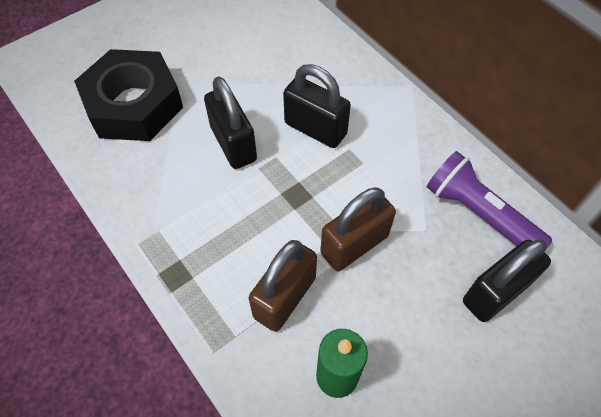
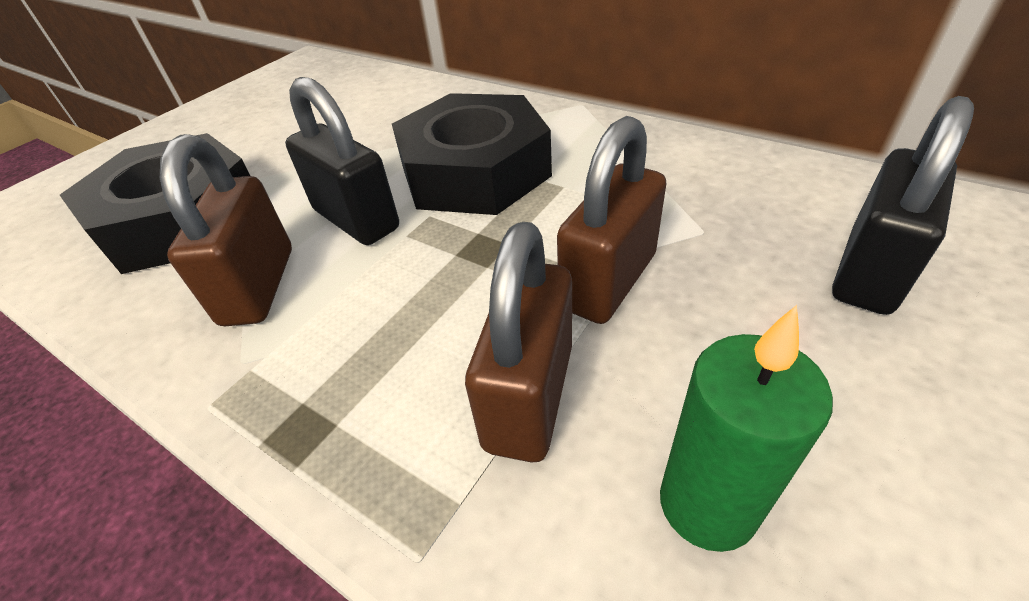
camera: 15 degrees left, 15 degrees down
(170, 176) = (259, 286): none -> brown padlock
(315, 128) = (475, 171): black padlock -> black nut
(479, 214) = (763, 191): purple flashlight -> none

